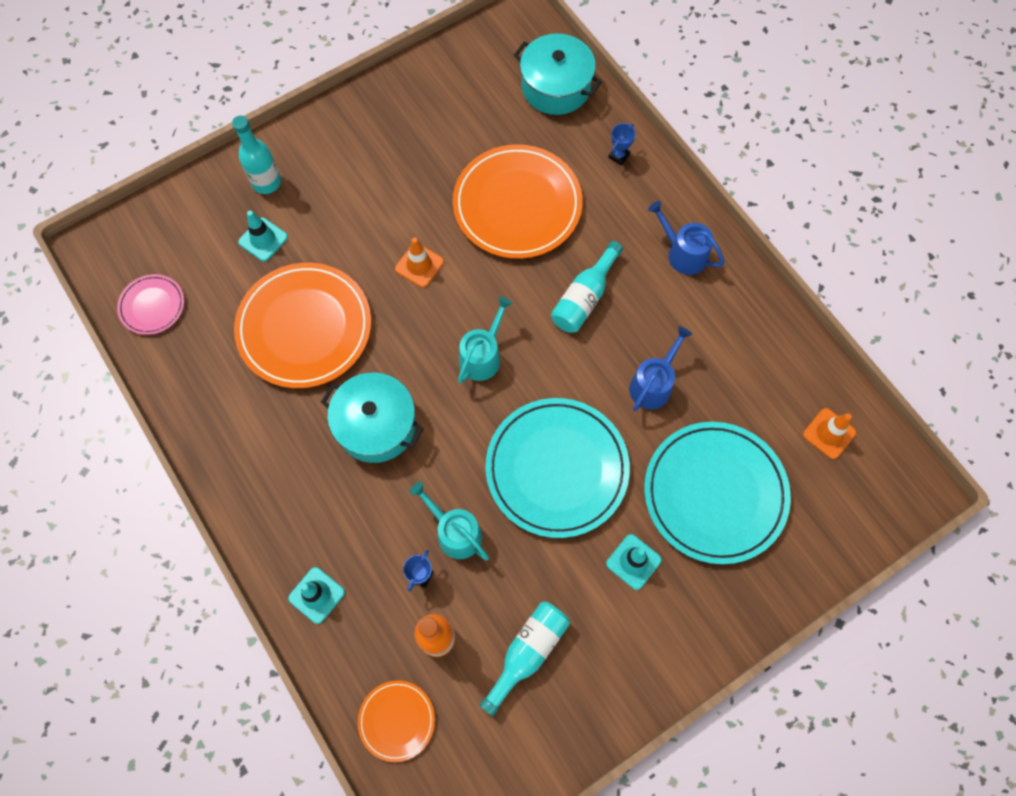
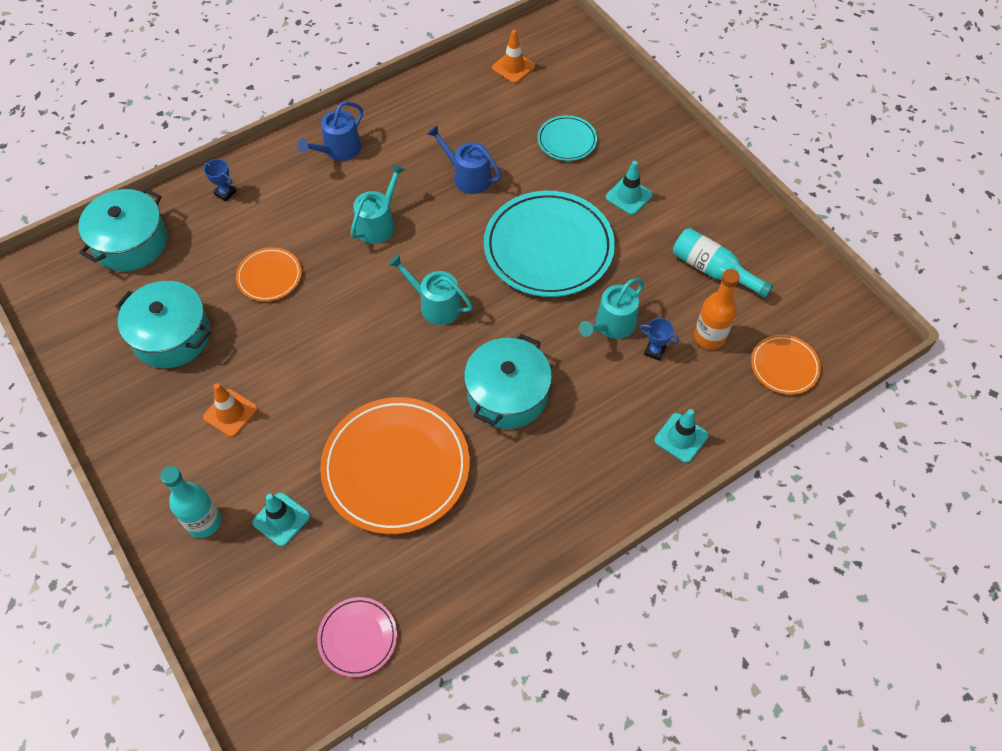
camera: 90 degrees left, 10 degrees down
(419, 265) = (330, 361): orange traffic cone -> orange traffic cone (230, 413)
(451, 134) = (171, 336): none -> turquoise pot
(517, 205) = (269, 276): orange plate -> orange plate, size x0.49
(584, 297) = (378, 224): turquoise bottle -> turquoise watering can
(715, 493) = (567, 140): turquoise plate -> turquoise plate, size x0.49

